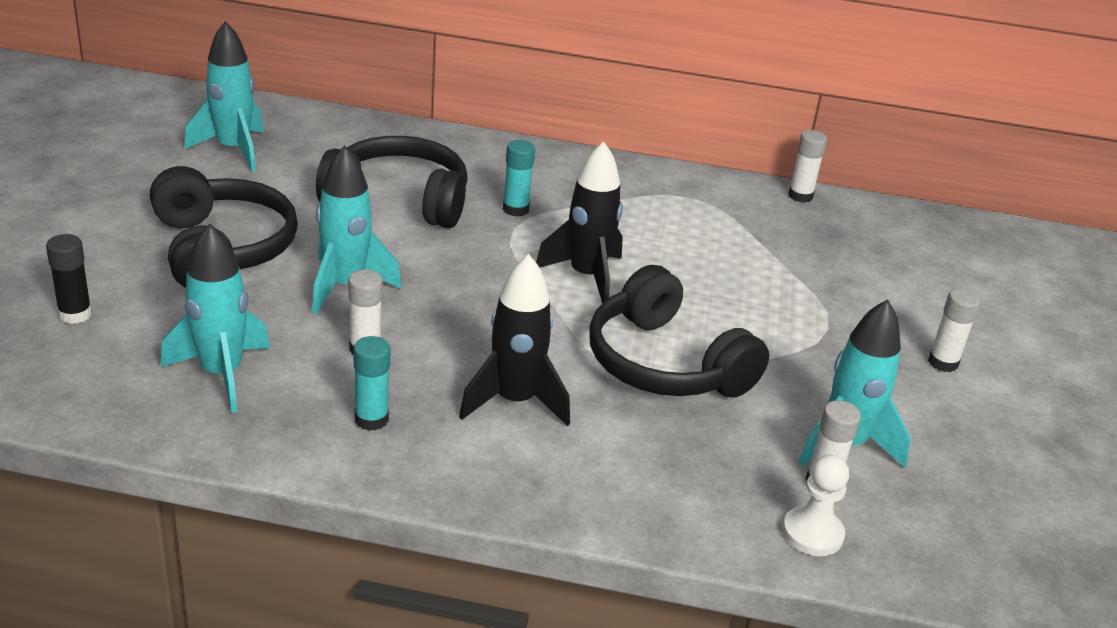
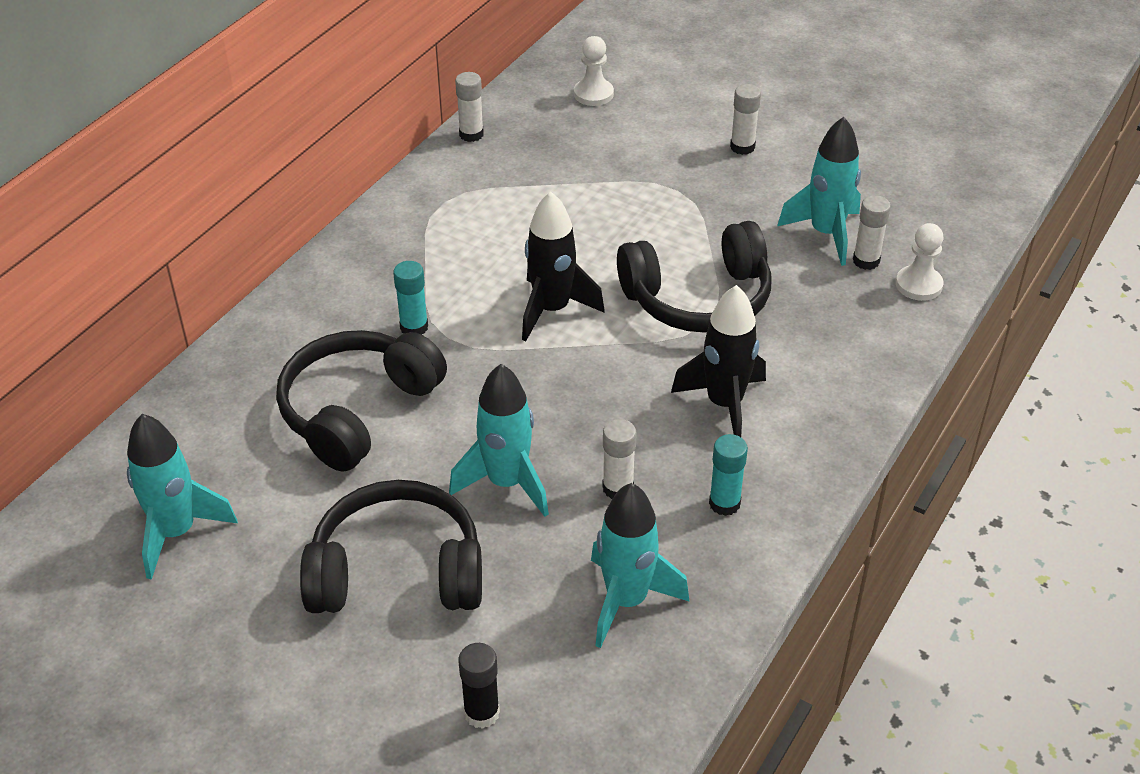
camera: 65 degrees left, 10 degrees up
(932, 253) = (593, 94): none -> white pawn

